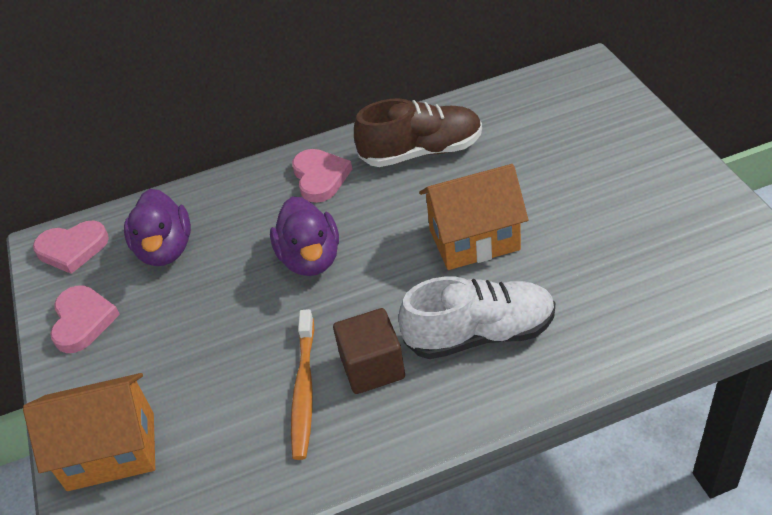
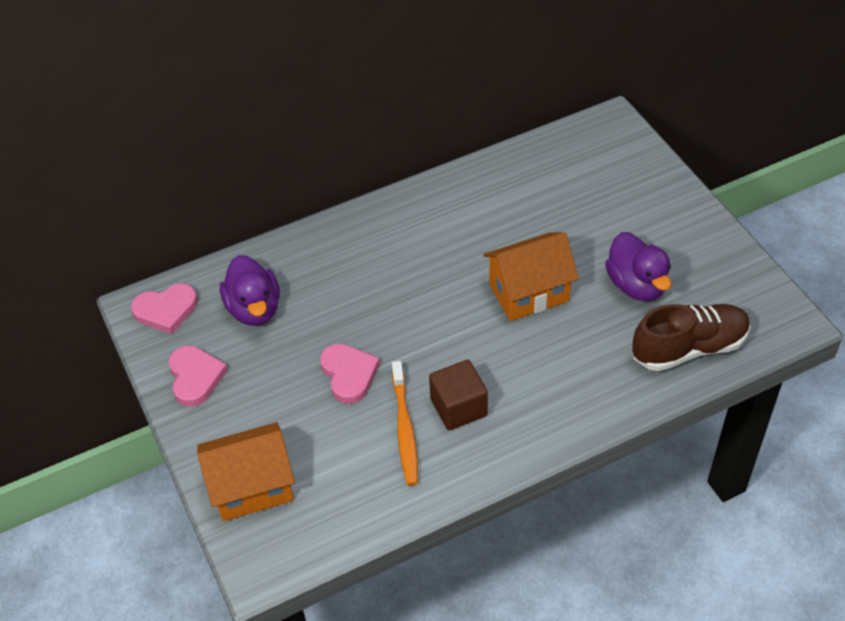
camera: 10 degrees left, 5 degrees up
(310, 259) = (388, 314): purple duck -> purple duck (636, 285)
(320, 177) = (383, 236): pink heart -> pink heart (349, 374)
(421, 152) = (471, 209): brown shoe -> brown shoe (689, 348)
(480, 334) = (543, 376): white shoe -> none

